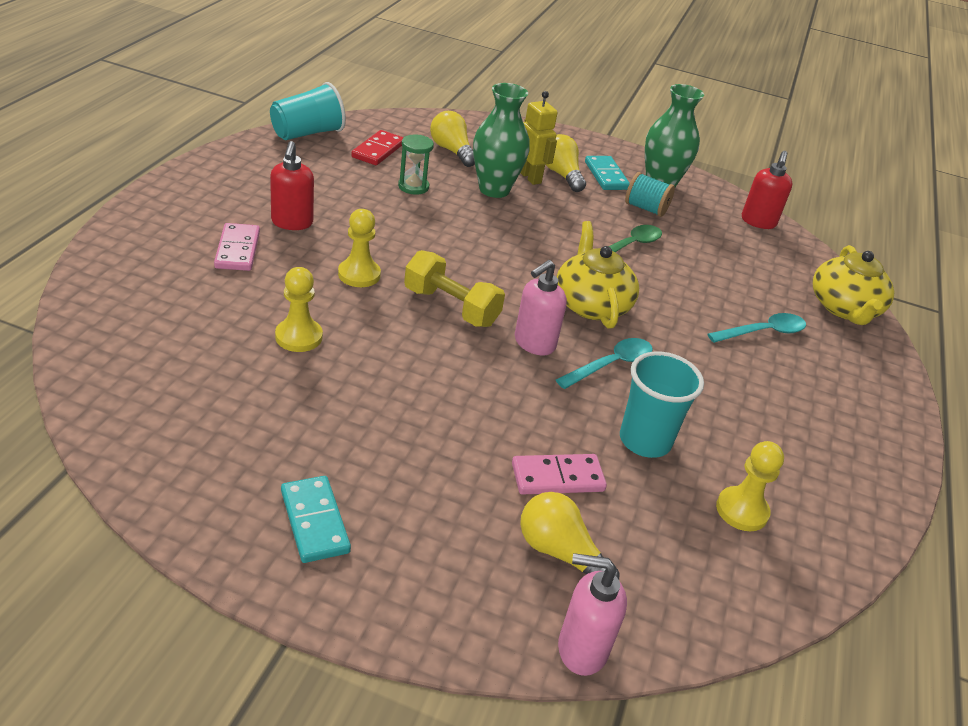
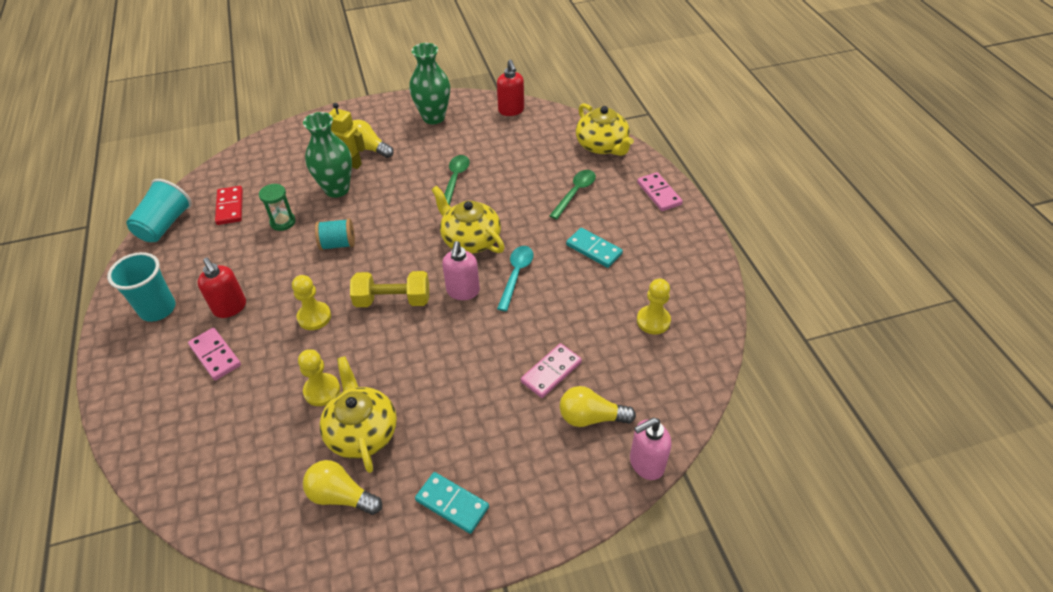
camera: 30 degrees left, 10 degrees up
(298, 395) = (362, 431): none -> yellow teapot
(452, 151) = (280, 174): yellow light bulb -> yellow light bulb (341, 496)
(606, 176) = (396, 131): turquoise domino -> turquoise domino (594, 249)
(645, 208) = (440, 143): turquoise spool -> turquoise spool (338, 244)
(645, 441) = (574, 313): turquoise cup -> turquoise cup (158, 309)
(763, 332) = (575, 193): turquoise spoon -> green spoon
(877, 392) = (659, 193): none -> pink domino

